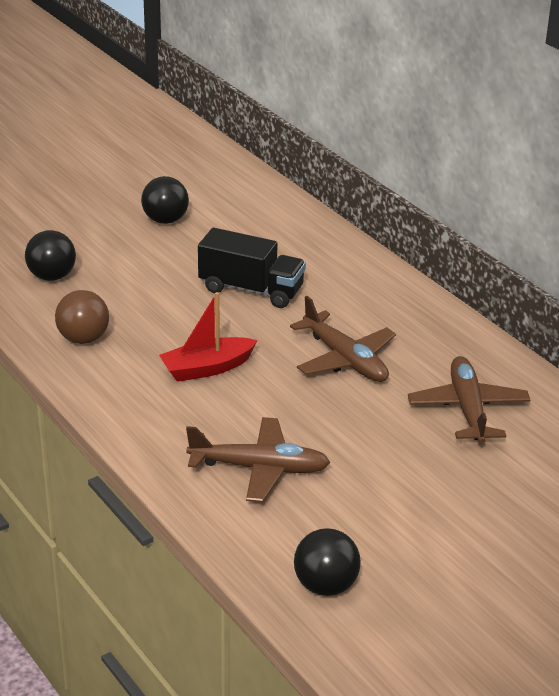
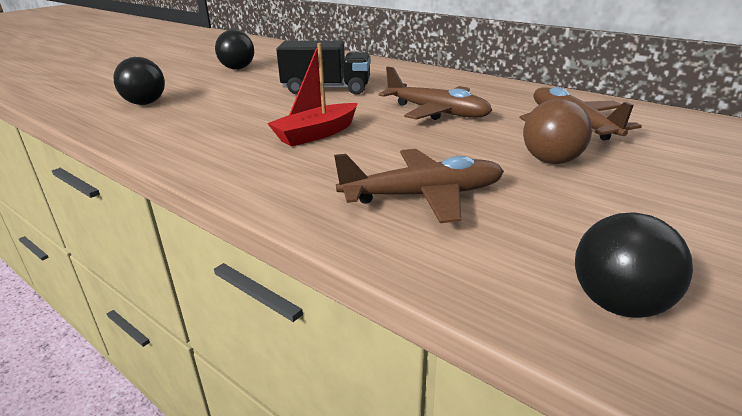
camera: 15 degrees left, 5 degrees down
(83, 339) = (183, 133): brown ball -> brown ball (551, 161)

